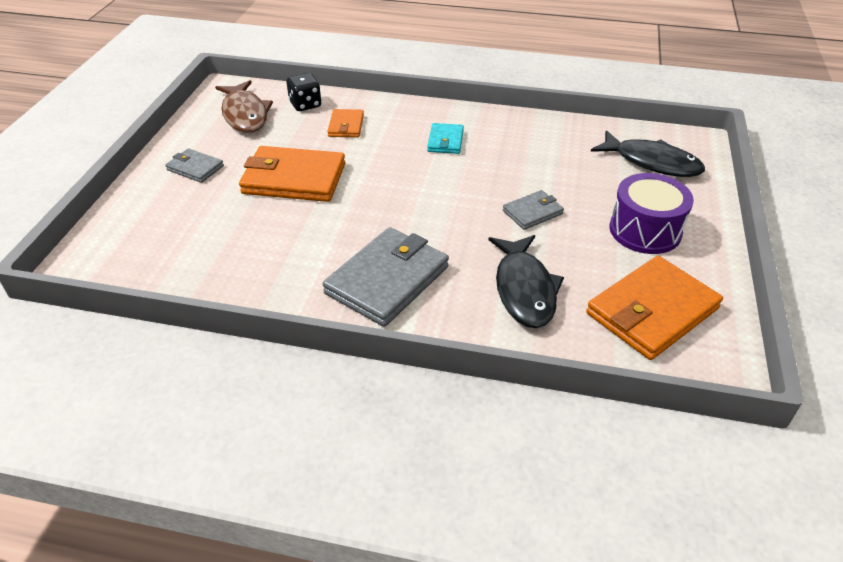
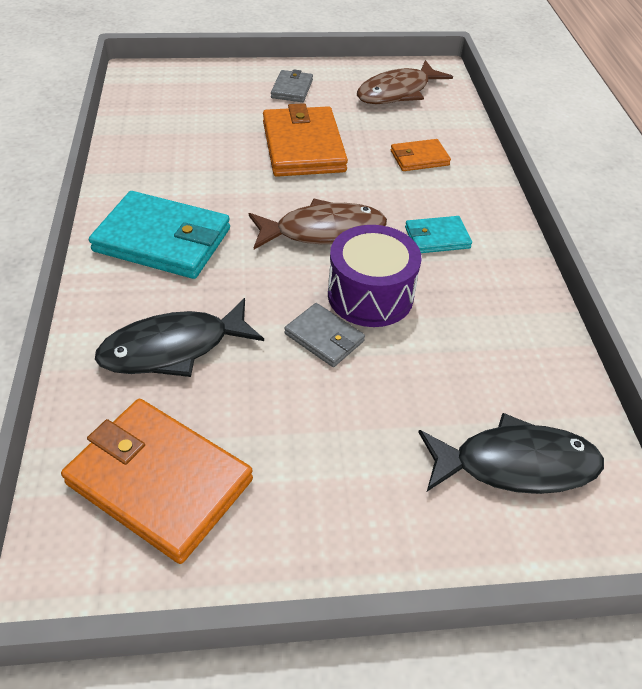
camera: 70 degrees right, 5 degrees up
(305, 105) = (442, 123): black dice -> none
(387, 280) = (163, 240): grey wallet -> turquoise wallet
(415, 190) = (323, 231): none -> brown fish
(645, 230) = (332, 464): purple drum -> purple drum (370, 295)
(652, 162) = (516, 464): black fish -> black fish turned 105 degrees counterclockwise

